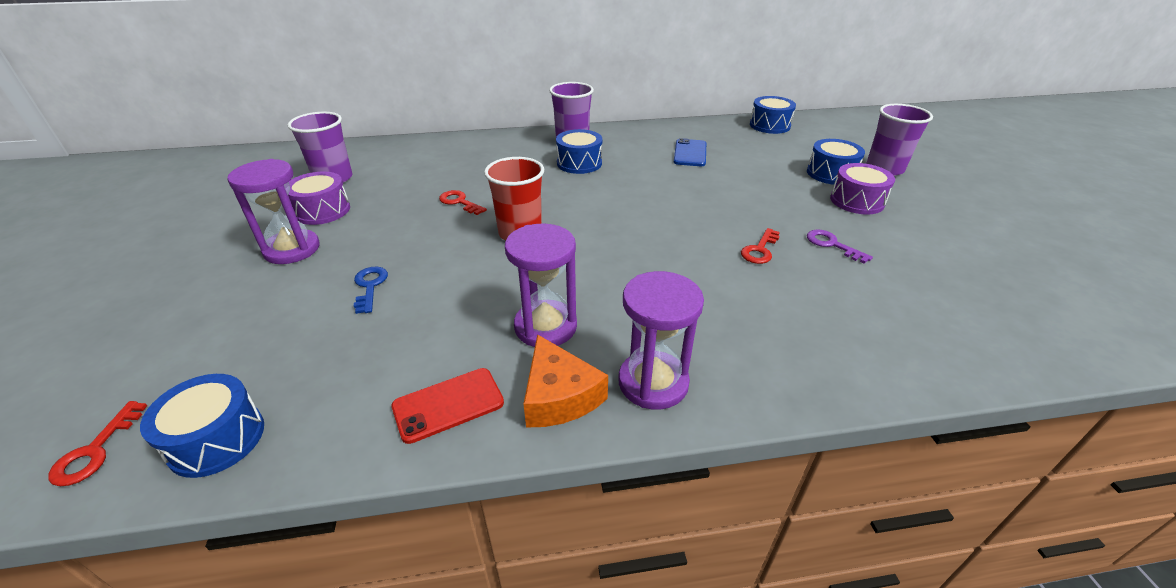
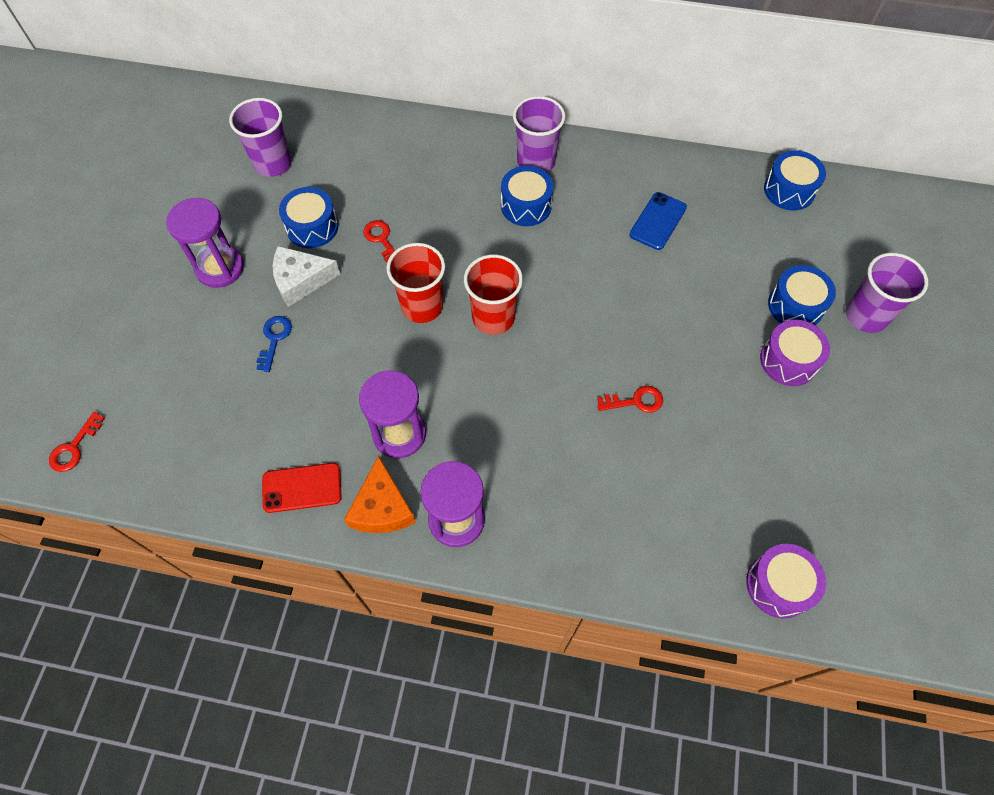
camera: 20 degrees right, 25 degrees up
(217, 439) = (147, 464): blue drum -> blue drum (312, 227)
(322, 211) = (254, 216): purple drum -> purple drum (778, 585)
(386, 241) = (301, 280): none -> white cheese
(593, 227) = (493, 317): none -> red cup
(760, 250) = (635, 401): red key -> red key turned 150 degrees counterclockwise
(832, 245) = (711, 417): purple key -> none

